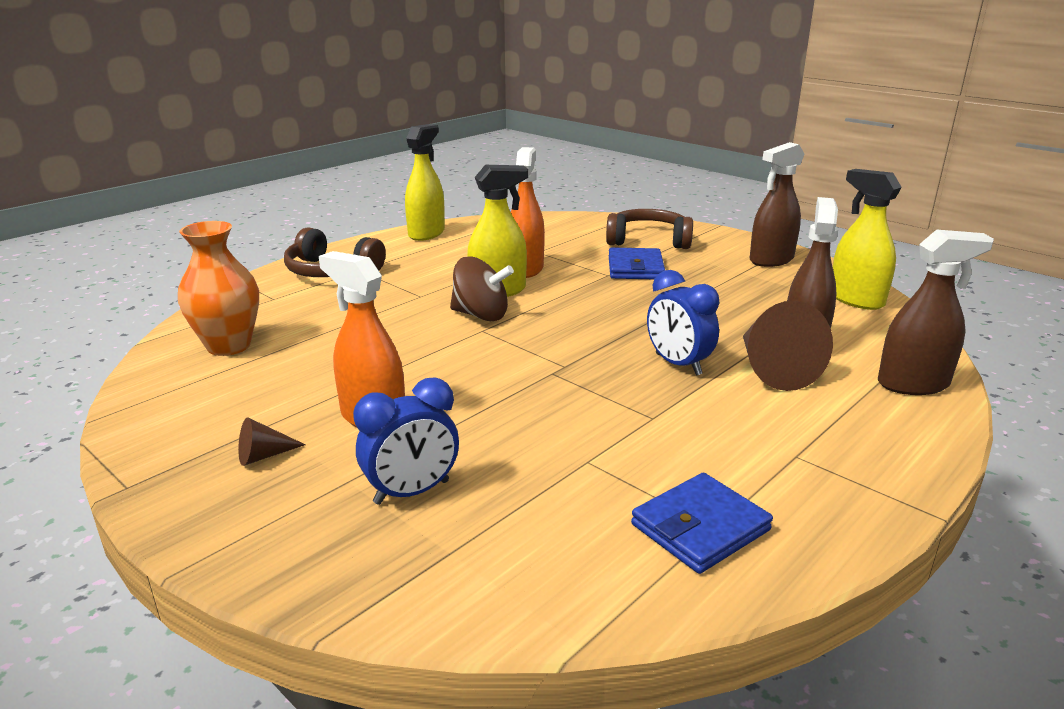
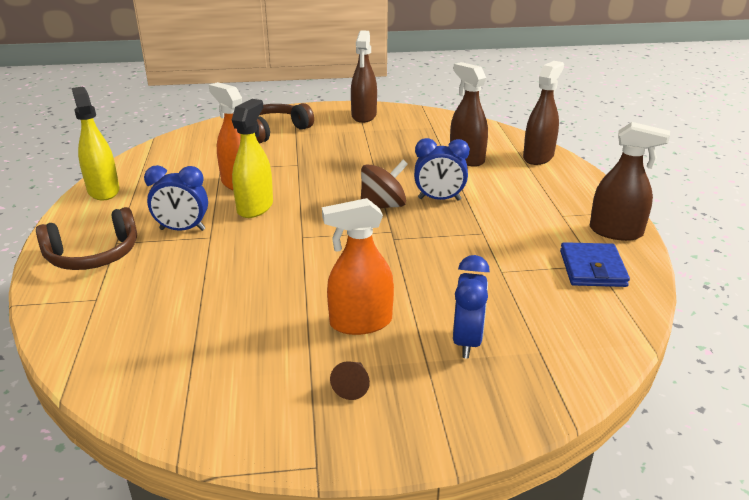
camera: 50 degrees left, 5 degrees up
(229, 346) = (151, 349): orange vase -> none
(414, 282) = (182, 229): none -> blue clock
(481, 315) = (280, 228): brown spinning top -> brown spinning top (383, 206)
(635, 268) = (304, 153): blue wallet -> none
(772, 369) = (479, 179): brown cone -> none
(833, 514) = (616, 232): none -> brown spray bottle
(856, 300) = (443, 123): yellow spray bottle -> none

